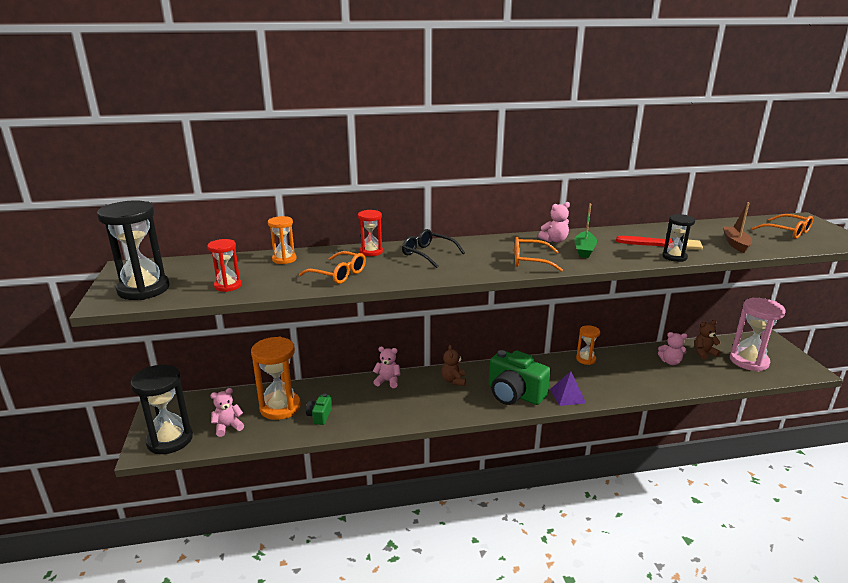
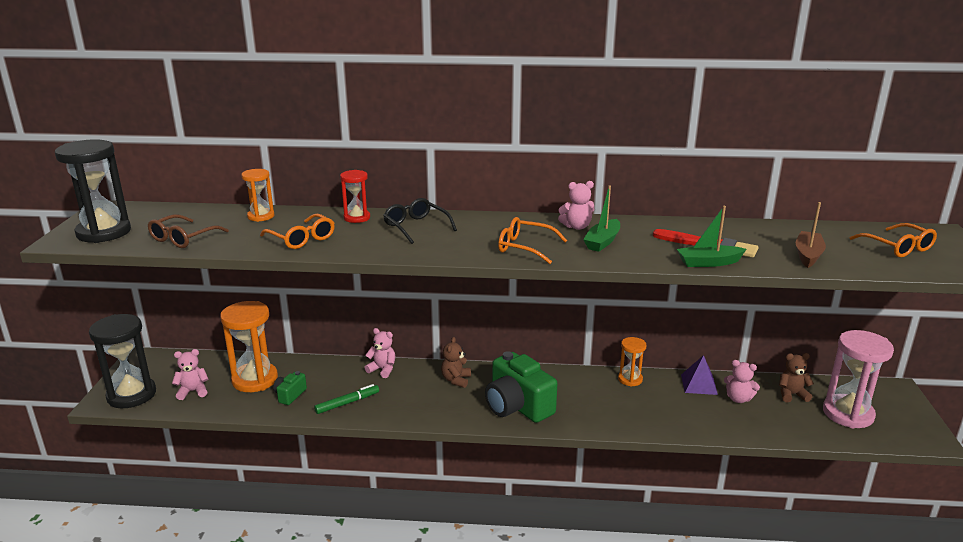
camera: 15 degrees right, 0 degrees up
(228, 286) = (183, 238): red hourglass -> brown glasses
(374, 414) = (347, 403): none -> green marker
(567, 396) = (580, 418): purple pyramid -> purple pyramid (699, 384)
(674, 257) = (708, 262): black hourglass -> green boat

